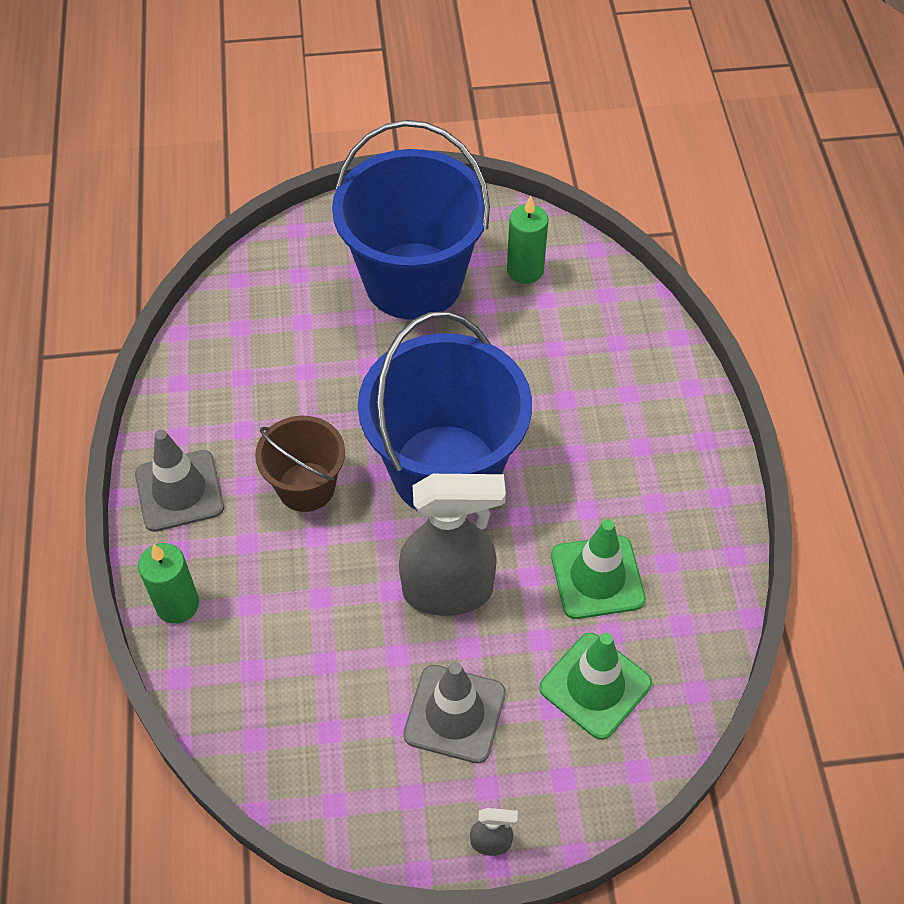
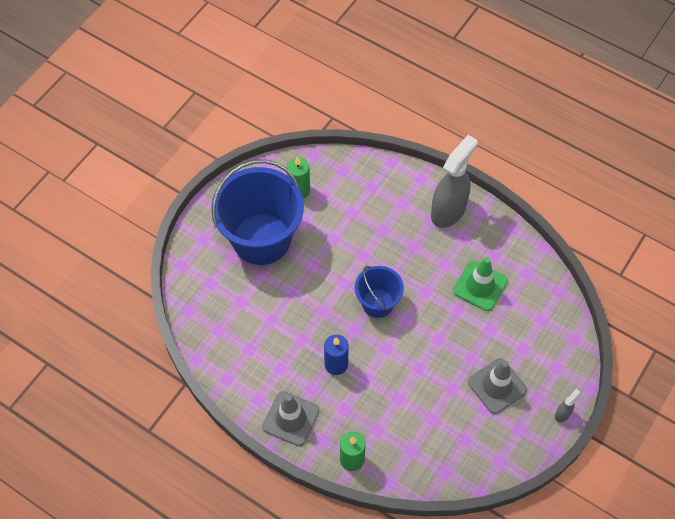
camera: 50 degrees left, 5 degrees up
(306, 487) = (336, 364): brown bucket -> blue candle
(445, 471) = (378, 303): blue bucket -> blue bucket, size x0.53
(449, 591) = (438, 346): grey spray bottle -> grey spray bottle (448, 211)
(595, 686) = (527, 325): green traffic cone -> none

